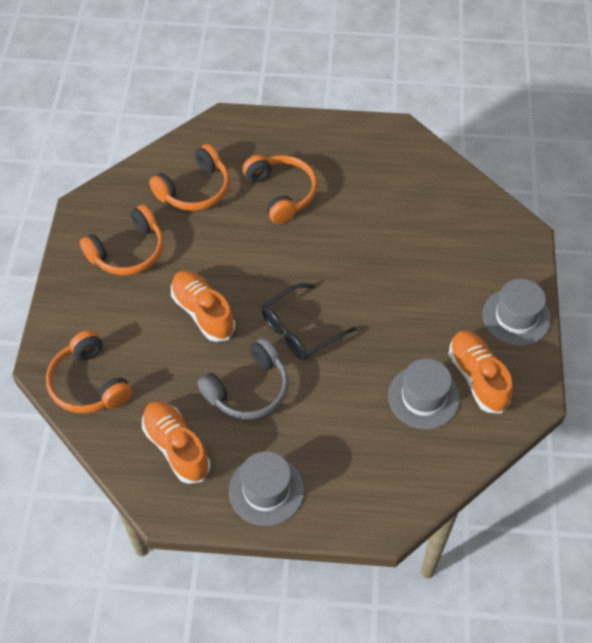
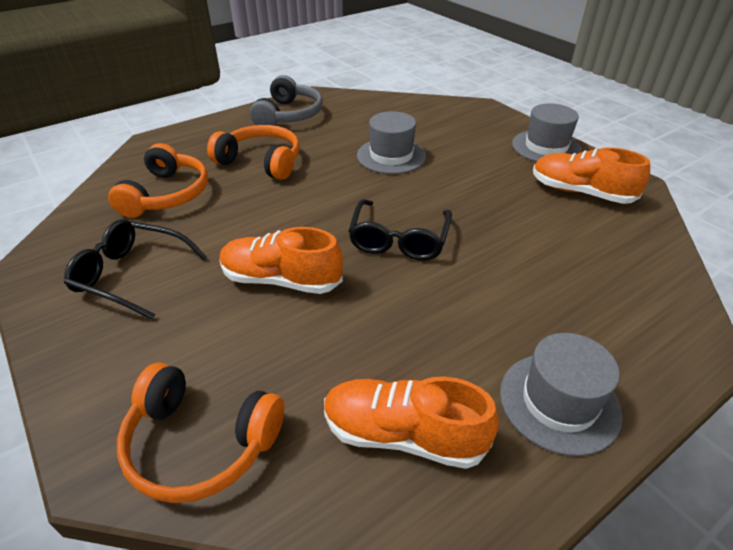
camera: 40 degrees left, 15 degrees down
(128, 251) = (131, 275): orange headphones -> black glasses
(248, 389) = (412, 317): grey headphones -> grey headphones (288, 115)
(423, 397) = (566, 227): grey hat -> grey hat (391, 156)

